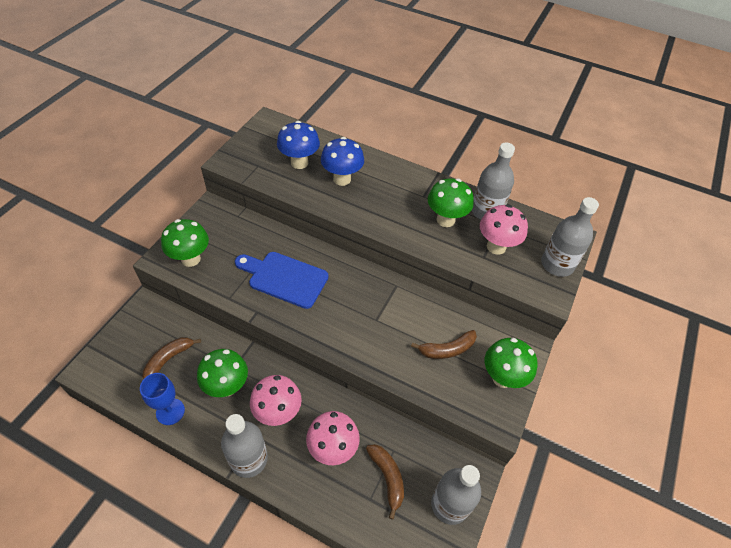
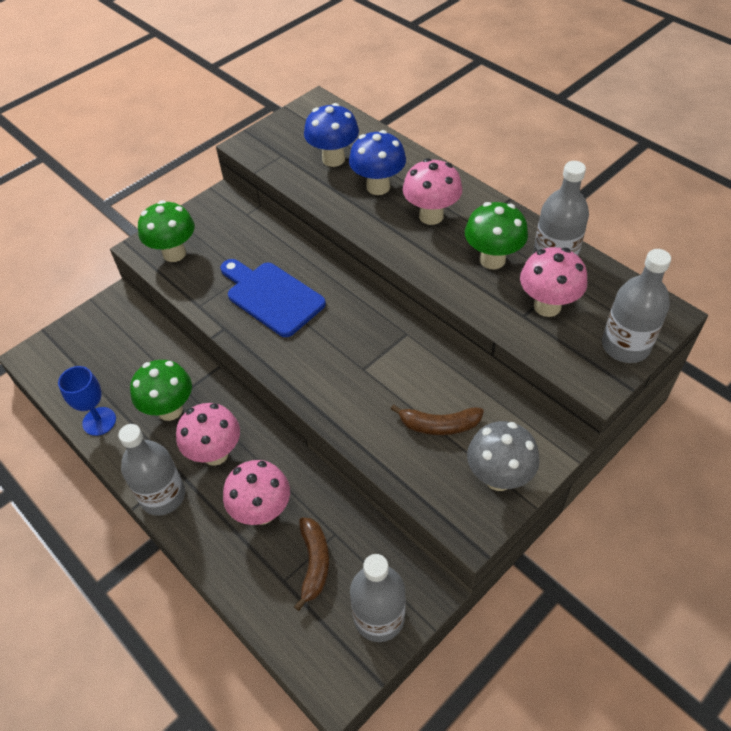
camera: 25 degrees right, 0 degrees up
(168, 360) = (118, 365): brown banana -> none
(389, 195) = (431, 216): none -> pink mushroom
(502, 378) = (498, 477): green mushroom -> grey mushroom

